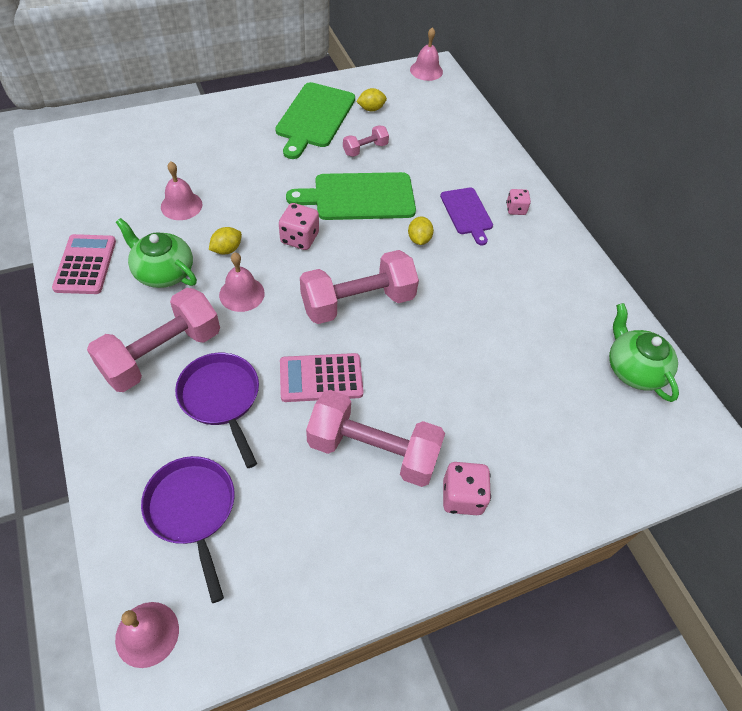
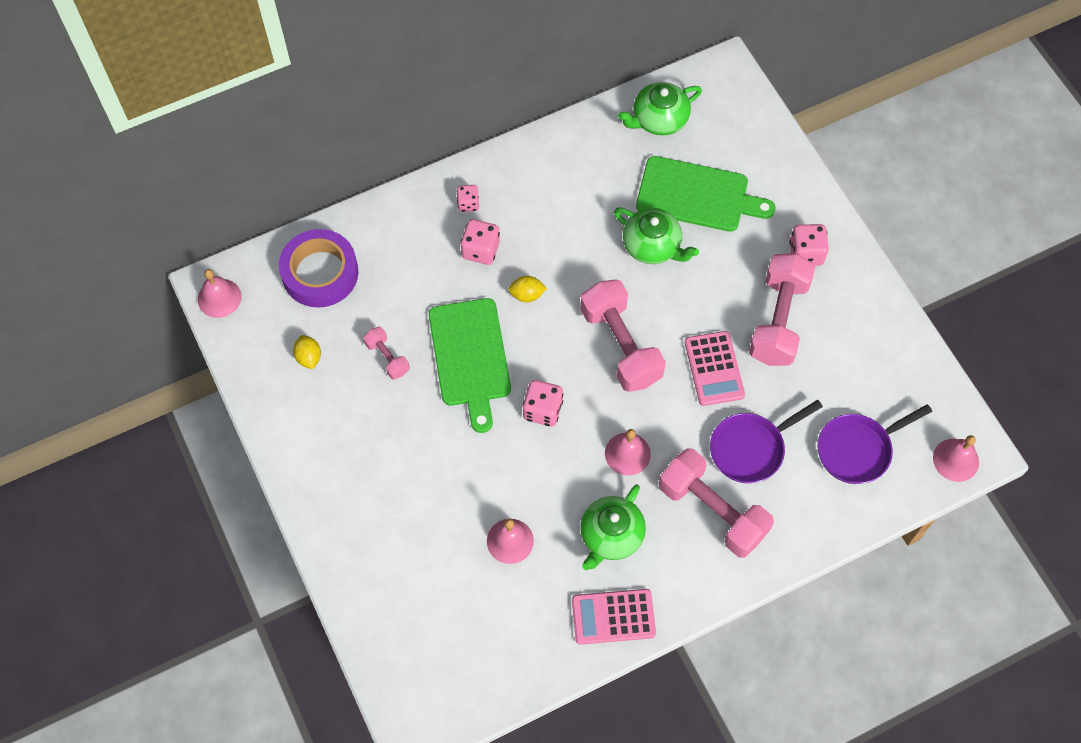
camera: 90 degrees left, 10 degrees up
(227, 249) = (570, 479): yellow lemon -> none
(314, 118) = (333, 420): green cutting board -> green cutting board (697, 195)
(446, 119) = (320, 273): none -> purple tape
(467, 213) = (481, 250): purple cutting board -> pink dice
(472, 343) = (652, 246): none -> green teapot

